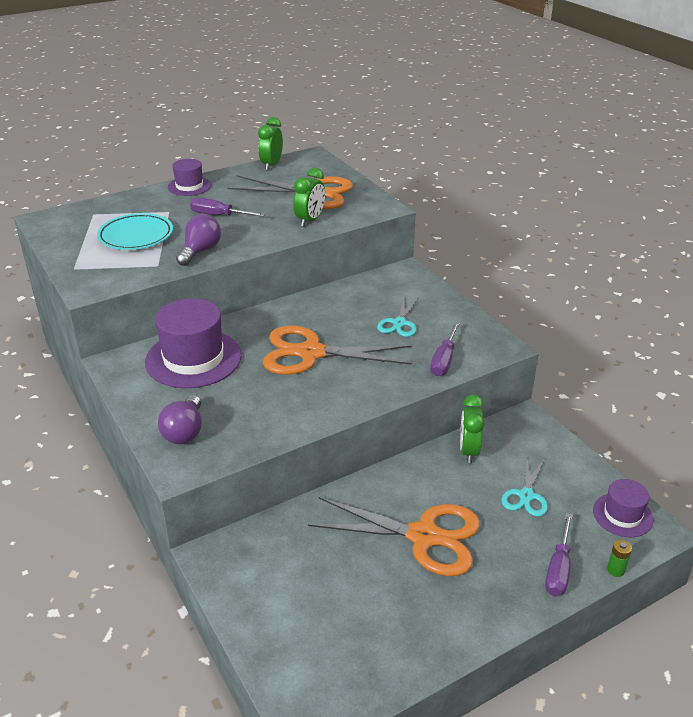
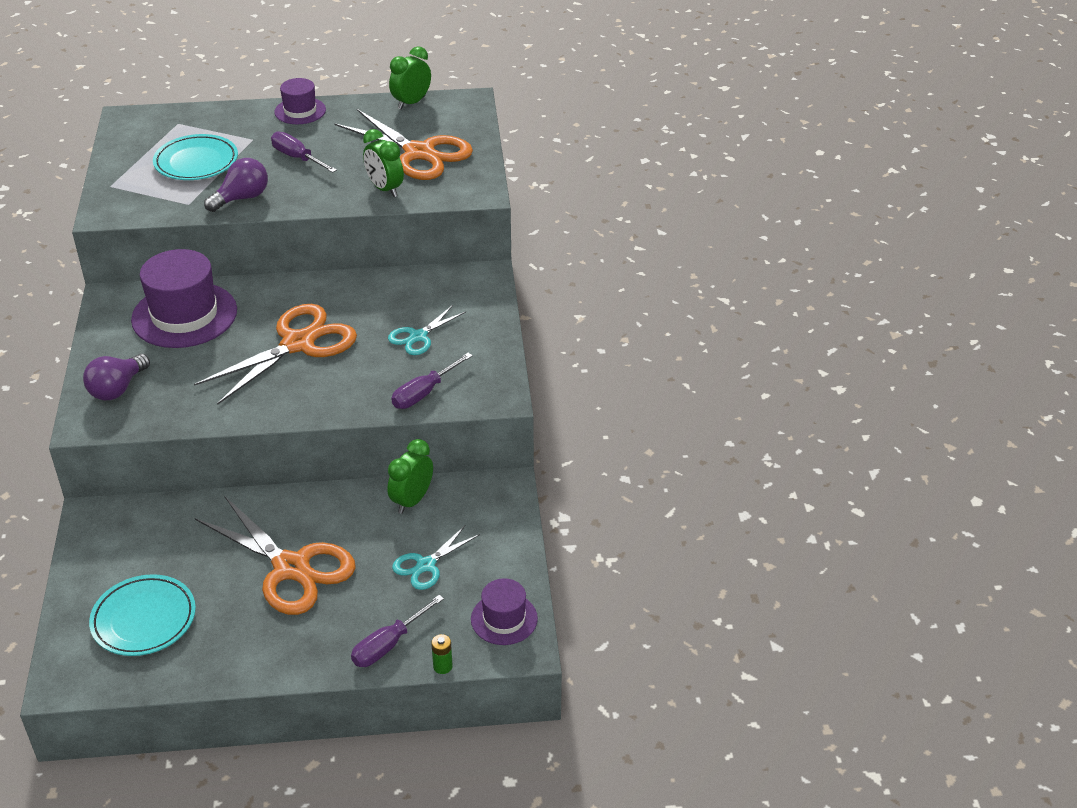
camera: 25 degrees right, 5 degrees up
(310, 220) = (385, 189): green clock -> green clock turned 90 degrees clockwise
(310, 353) = (298, 343): orange scissors -> orange scissors turned 105 degrees clockwise
(335, 629) = (144, 619): none -> turquoise plate

